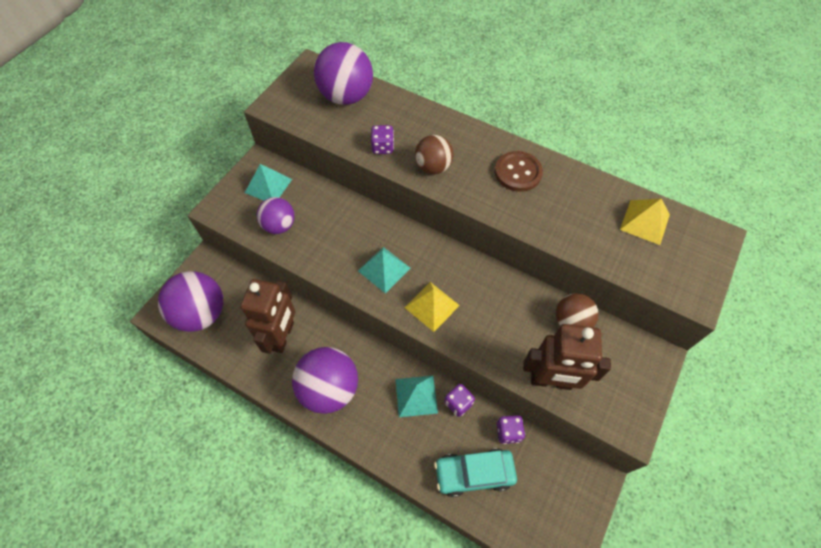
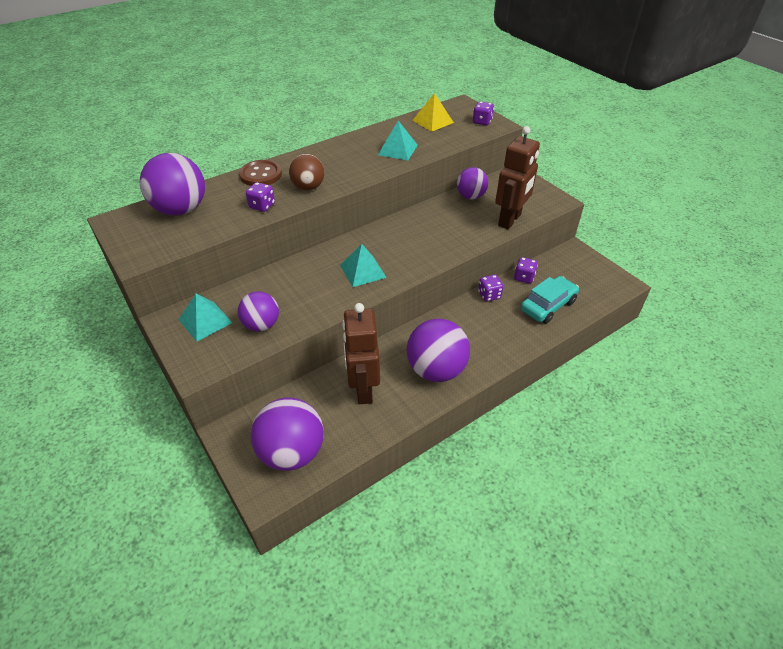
camera: 65 degrees left, 15 degrees down
(283, 336) = (363, 389): brown robot -> brown robot turned 135 degrees counterclockwise
(416, 395) = (471, 316): turquoise pyramid -> turquoise pyramid (397, 149)
(432, 306) = (416, 255): yellow pyramid -> none
(474, 473) = (548, 305): turquoise car -> turquoise car turned 150 degrees counterclockwise
(518, 172) = (350, 153): brown button -> brown button (261, 175)
(571, 321) = (470, 196): brown ball -> purple ball
(687, 276) = (482, 122): none -> purple dice

